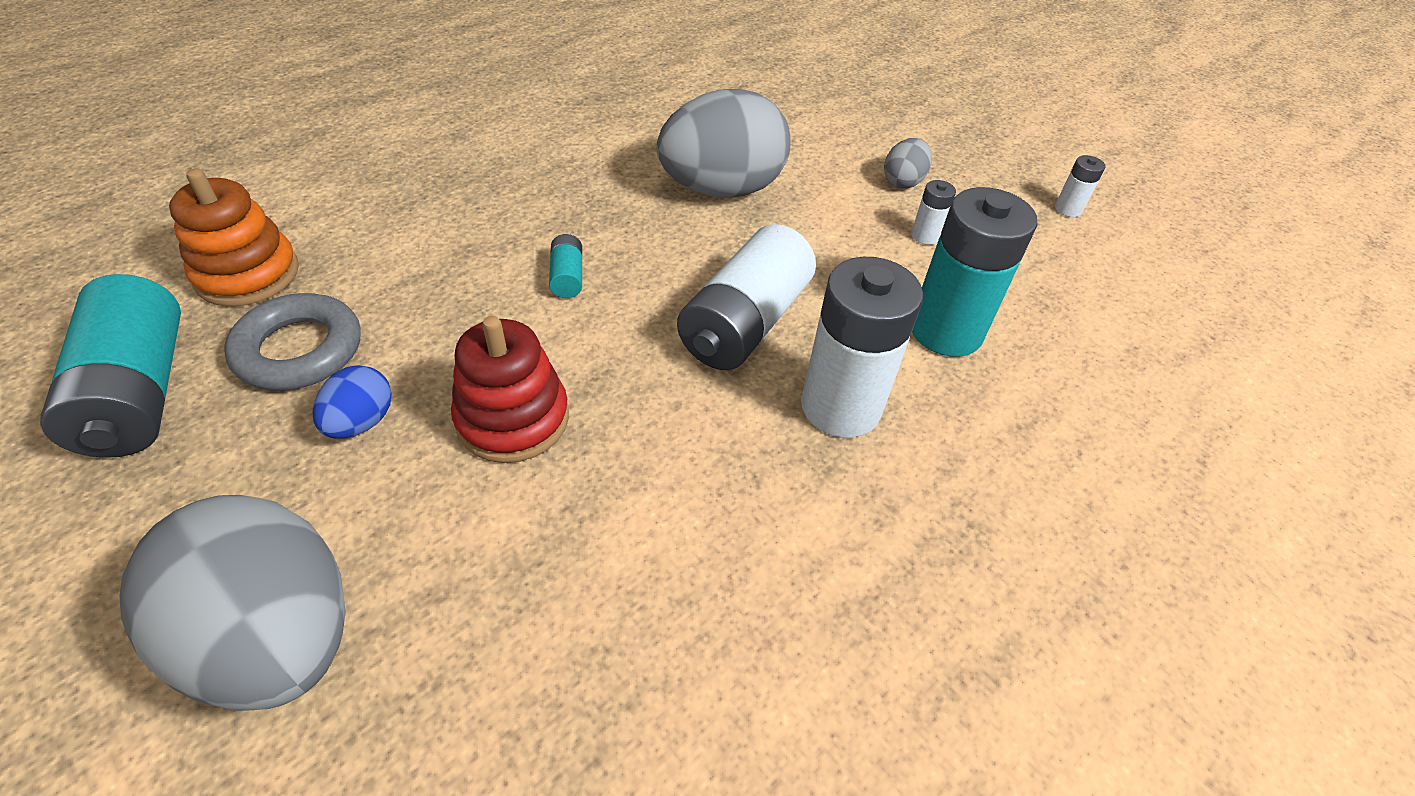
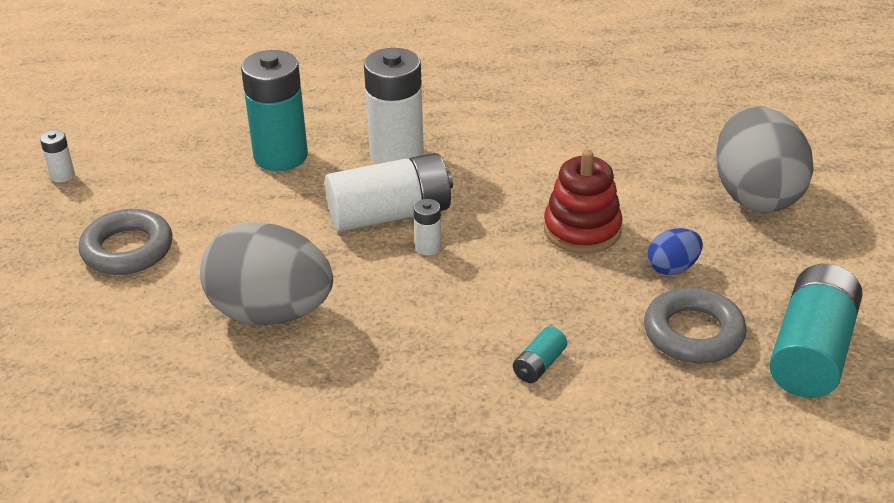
camera: 135 degrees left, 10 degrees down
(247, 274) = (711, 419): orange stacking toy -> none
(567, 277) = (470, 298): turquoise battery -> turquoise battery (539, 365)
(903, 181) = (127, 249): grey egg -> grey ring
(925, 236) = (190, 207): white battery -> white battery (428, 247)

